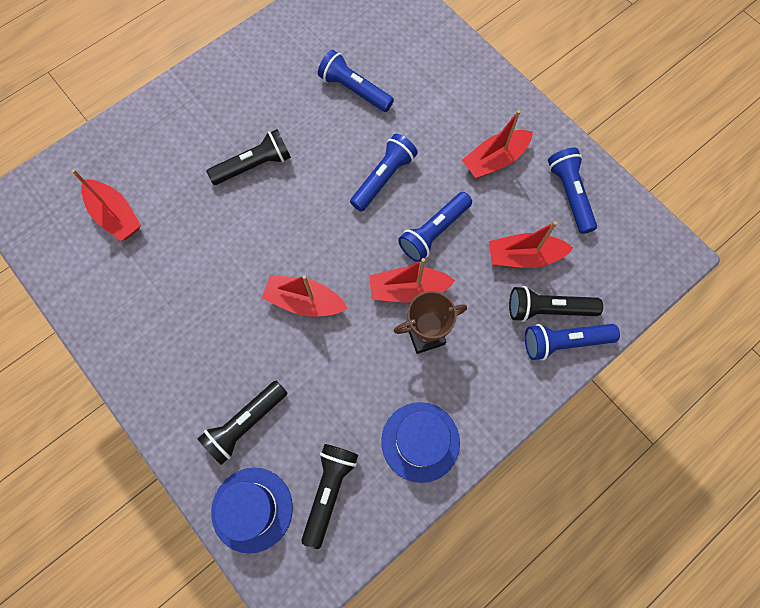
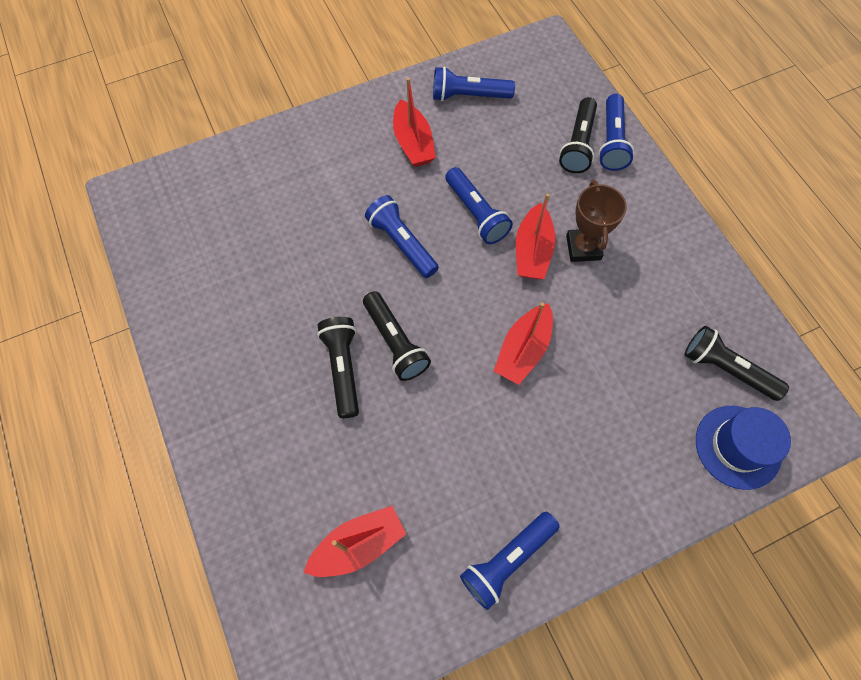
camera: 75 degrees left, 5 degrees down
(245, 423) = (647, 436): black flashlight -> black flashlight (395, 342)
(354, 90) = (284, 245): blue flashlight -> blue flashlight (507, 560)
(420, 441) = (687, 278): blue hat -> none
(524, 256) = (521, 148): red boat -> none

